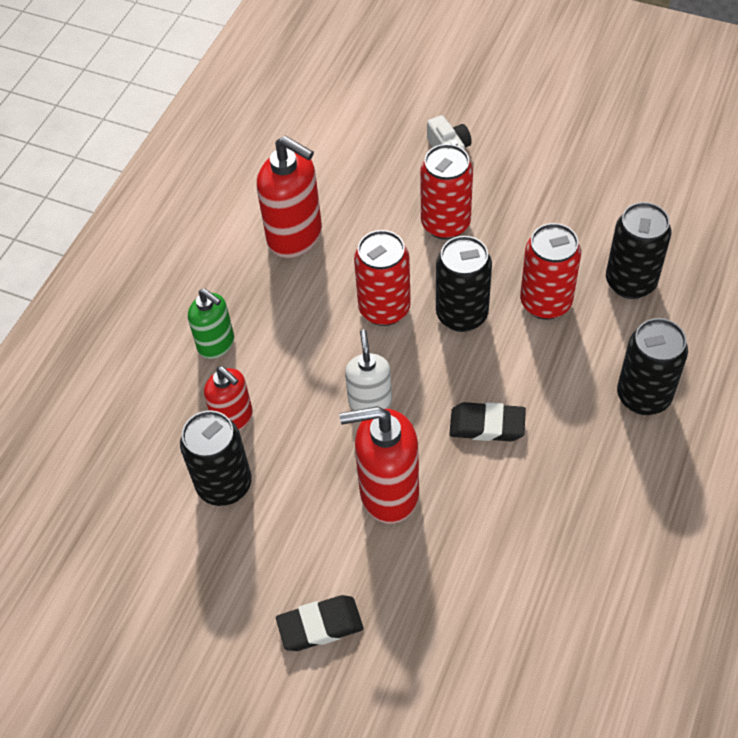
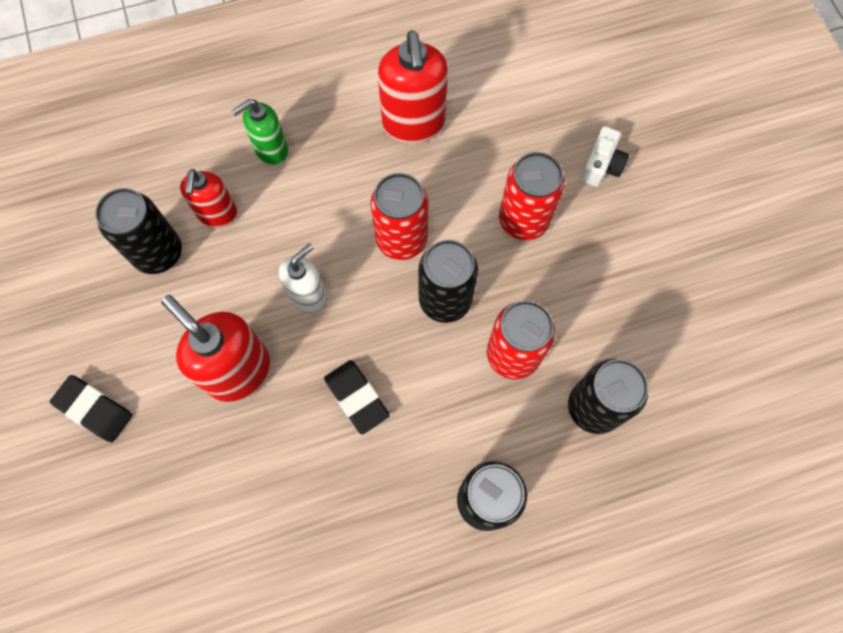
camera: 45 degrees right, 15 degrees up
(216, 344) = (271, 151): green soap dispenser -> green soap dispenser turned 60 degrees clockwise

